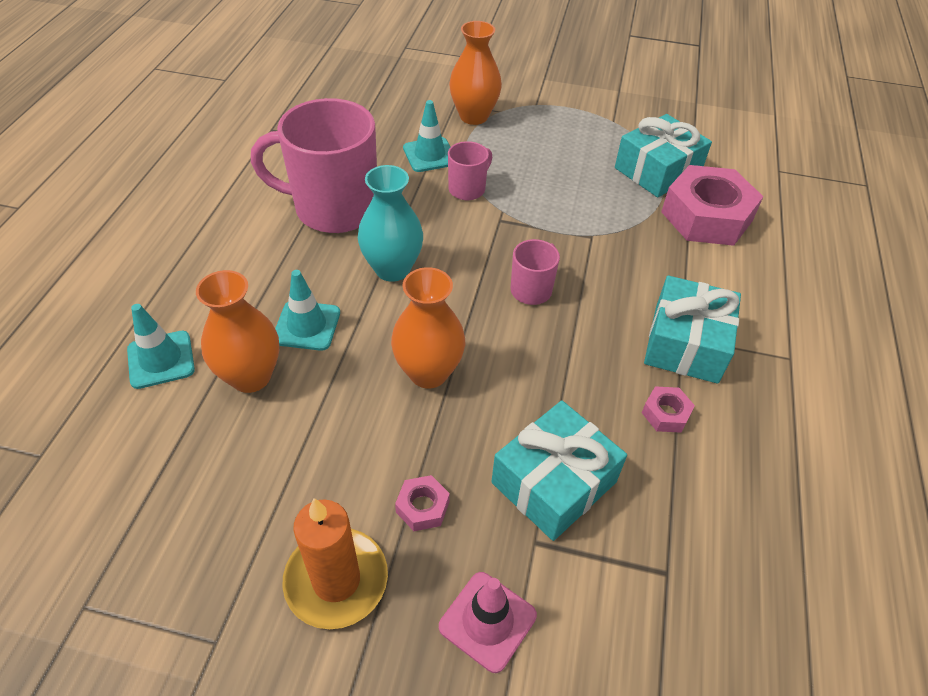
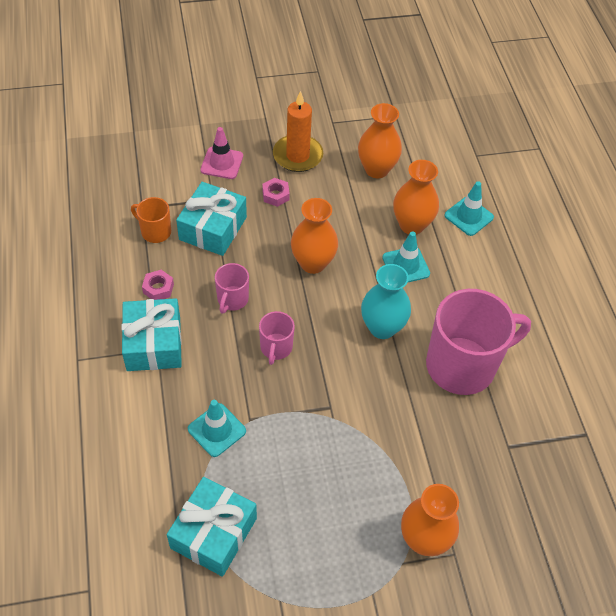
camera: 155 degrees right, 5 degrees up
(222, 492) = (376, 169): none -> orange vase
(429, 155) = (430, 461): turquoise traffic cone -> turquoise traffic cone (217, 430)
(467, 189) = (374, 431): pink mug -> pink mug (232, 299)
(652, 512) = (155, 232): none -> orange mug
(706, 216) = (156, 485): pink nut -> none

